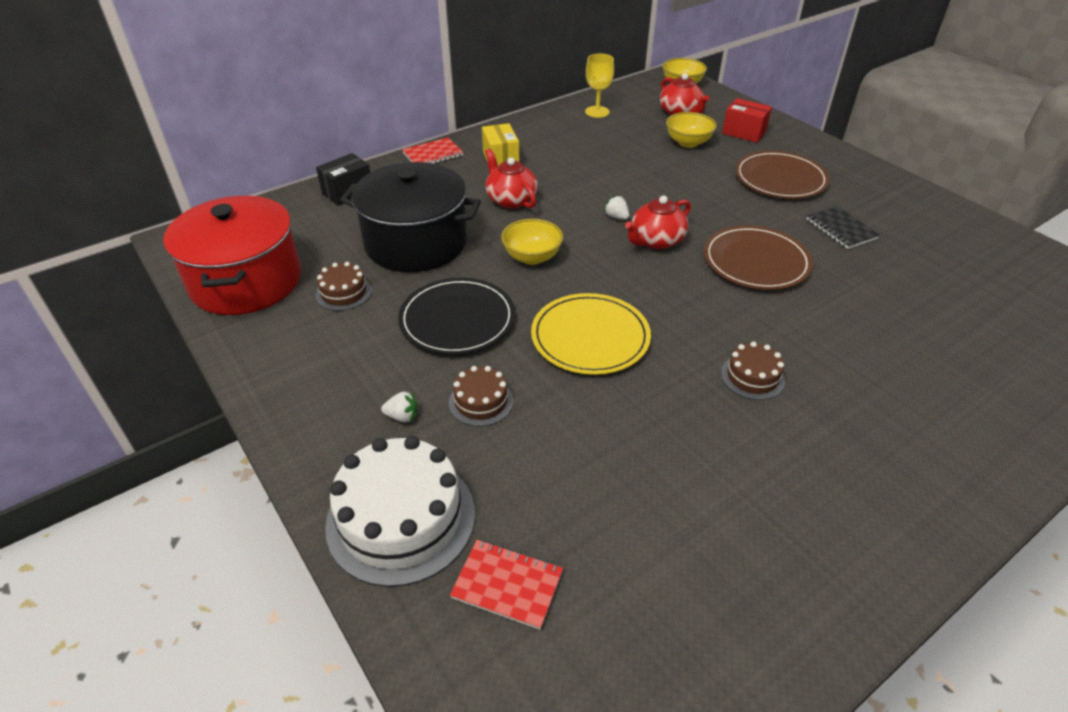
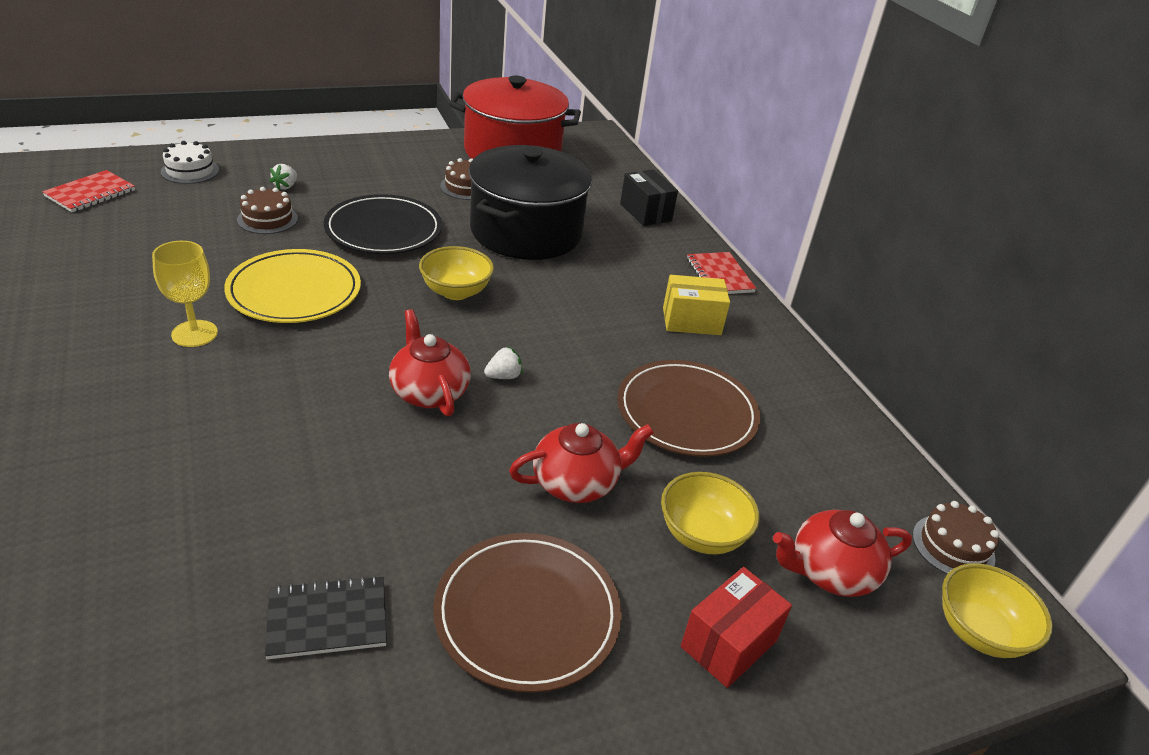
camera: 100 degrees right, 5 degrees down
(401, 518) = (190, 171): white cake -> white cake, size x0.51
(511, 200) = (585, 306): red teapot -> red teapot (576, 483)
(597, 112) = (840, 456): yellow goblet -> yellow goblet (194, 333)
(752, 377) = (135, 373): brown cake -> brown cake (953, 546)
(756, 261) = (320, 467): brown plate -> brown plate (686, 412)

